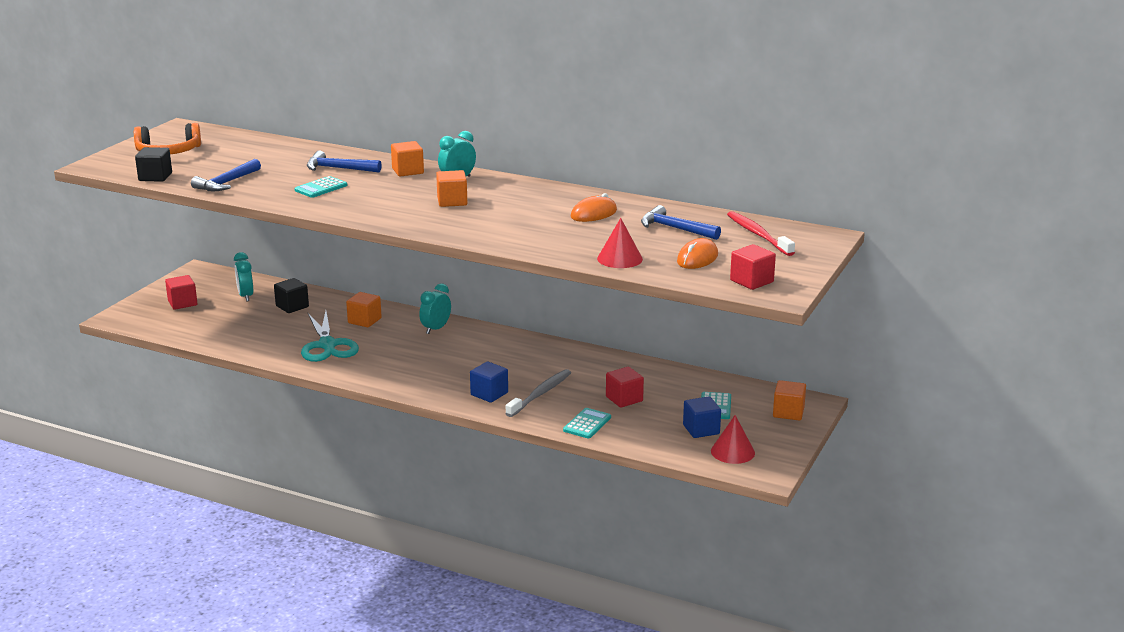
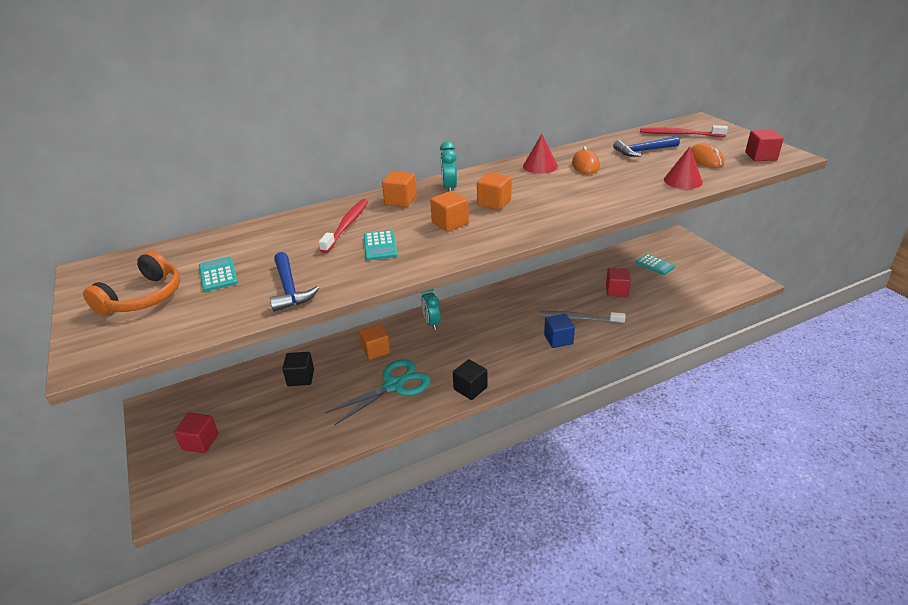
camera: 50 degrees left, 10 degrees up
(155, 177) = (199, 326): black cube -> black cube (470, 388)
(245, 296) = (244, 396): turquoise clock -> none
(327, 345) = (394, 385): turquoise scissors -> turquoise scissors turned 60 degrees counterclockwise
(338, 169) = (347, 225): blue hammer -> red toothbrush
(540, 394) = (579, 319): grey toothbrush -> grey toothbrush turned 60 degrees counterclockwise
(587, 424) = (639, 317): turquoise calculator -> turquoise calculator (218, 274)
(701, 429) = (681, 281): blue cube -> none
(732, 452) = (718, 282): red cone -> red cone (540, 166)
(788, 412) = (682, 246): orange cube -> orange cube (450, 223)

